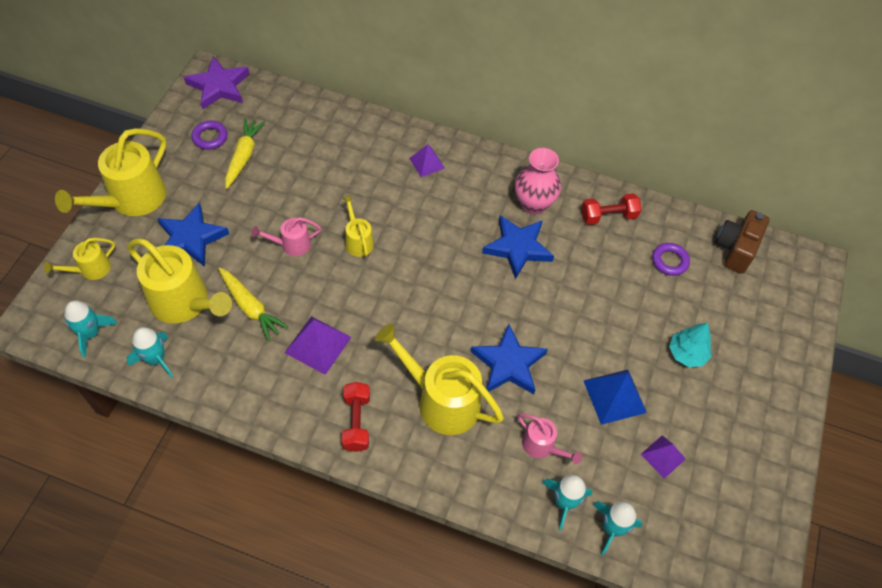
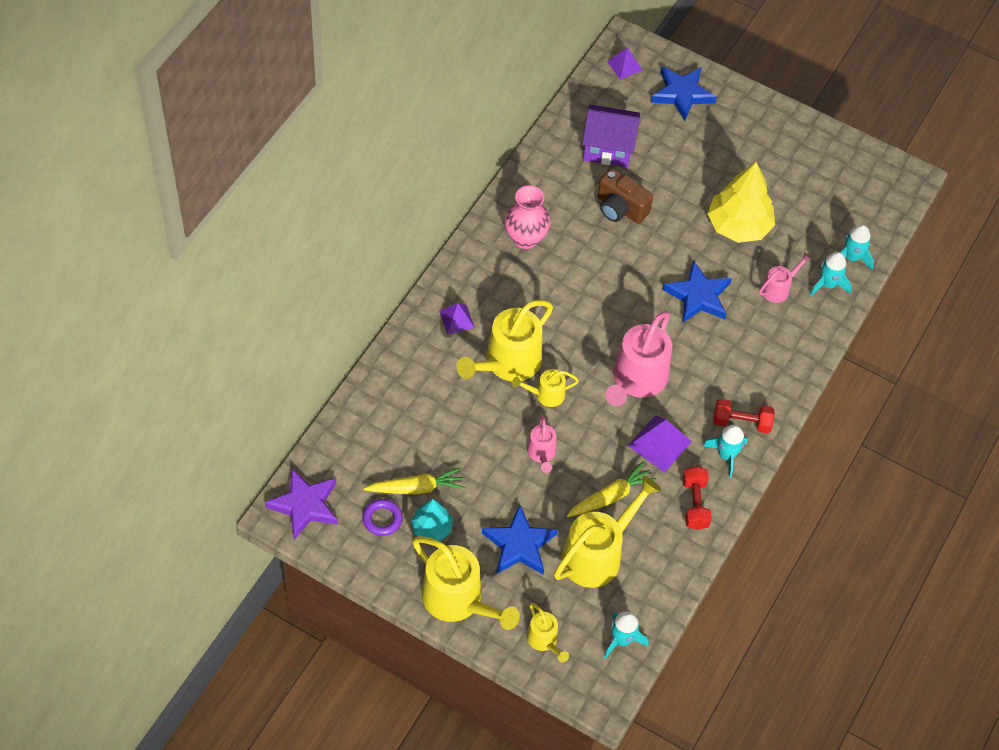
camera: 80 degrees left, 0 degrees up
(156, 359) = (658, 582): turquoise rocket -> turquoise rocket (726, 455)
(243, 156) = (416, 488): yellow carrot -> yellow carrot turned 150 degrees clockwise
(389, 316) = (637, 380): none -> pink watering can
(441, 400) = (728, 354): yellow watering can -> yellow watering can (507, 363)
(518, 248) = (575, 262): blue star -> blue star (682, 94)
(608, 216) = (550, 181): red dumbbell -> red dumbbell (695, 504)
(614, 396) = (738, 225): blue pyramid -> yellow tree
(663, 456) = (795, 206): purple pyramid -> purple pyramid (624, 65)
(669, 261) = (608, 148): purple ring -> purple house
(686, 353) = (704, 163): turquoise tree -> turquoise tree (432, 528)
(735, 249) = (602, 95): brown camera -> brown camera (620, 208)

